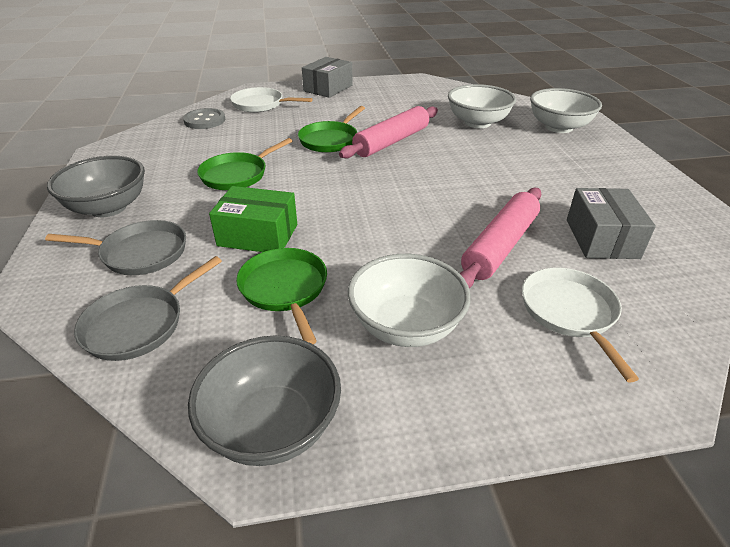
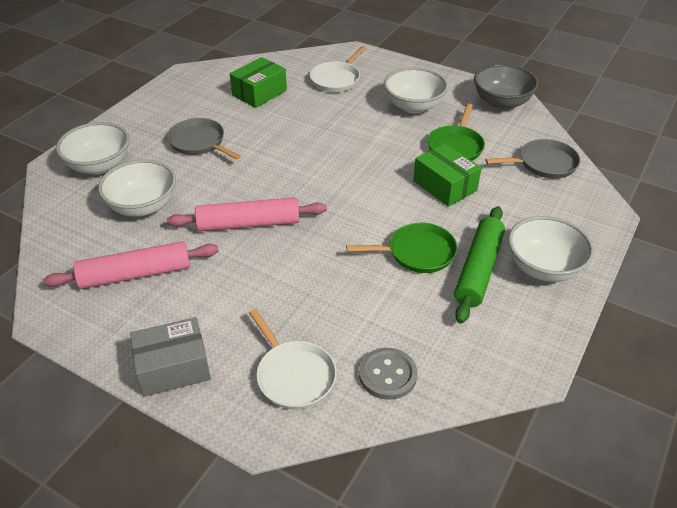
camera: 140 degrees left, 5 degrees up
(108, 208) = (543, 267): grey bowl -> white bowl
(140, 253) = (530, 209): grey pan -> grey pan (199, 142)
(173, 184) = (478, 270): none -> green rolling pin
(330, 140) = (295, 256): green pan -> none
(500, 246) = (316, 113): pink rolling pin -> pink rolling pin (135, 274)
(601, 238) = (259, 93): grey box -> green box

